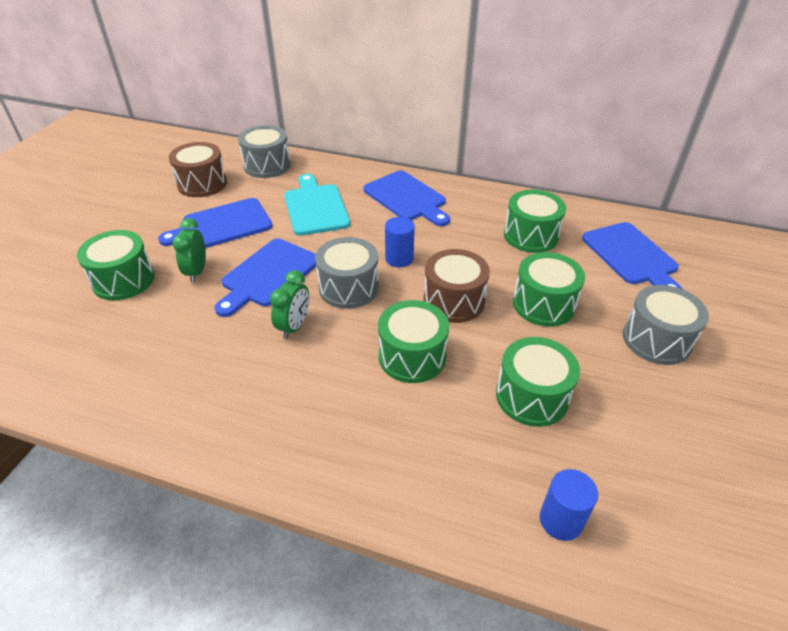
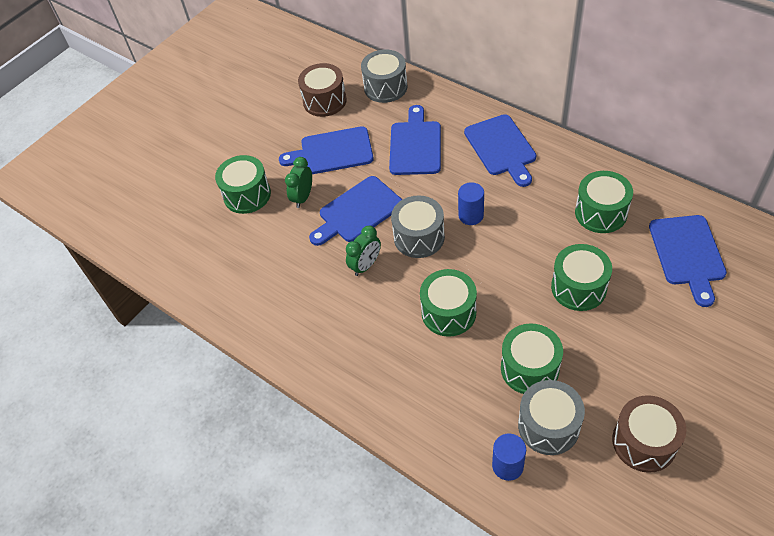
camera: 25 degrees right, 10 degrees up
(315, 207) = (415, 145): turquoise cutting board -> blue cutting board
(454, 301) = (502, 268): brown drum -> brown drum (644, 442)
(656, 340) = (662, 343): grey drum -> grey drum (548, 426)

